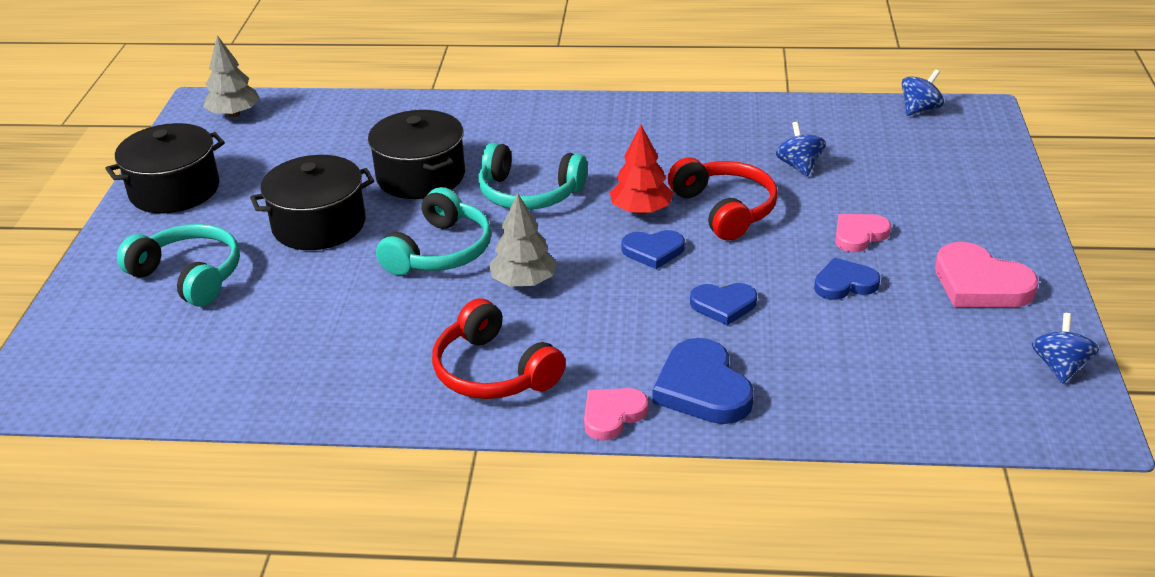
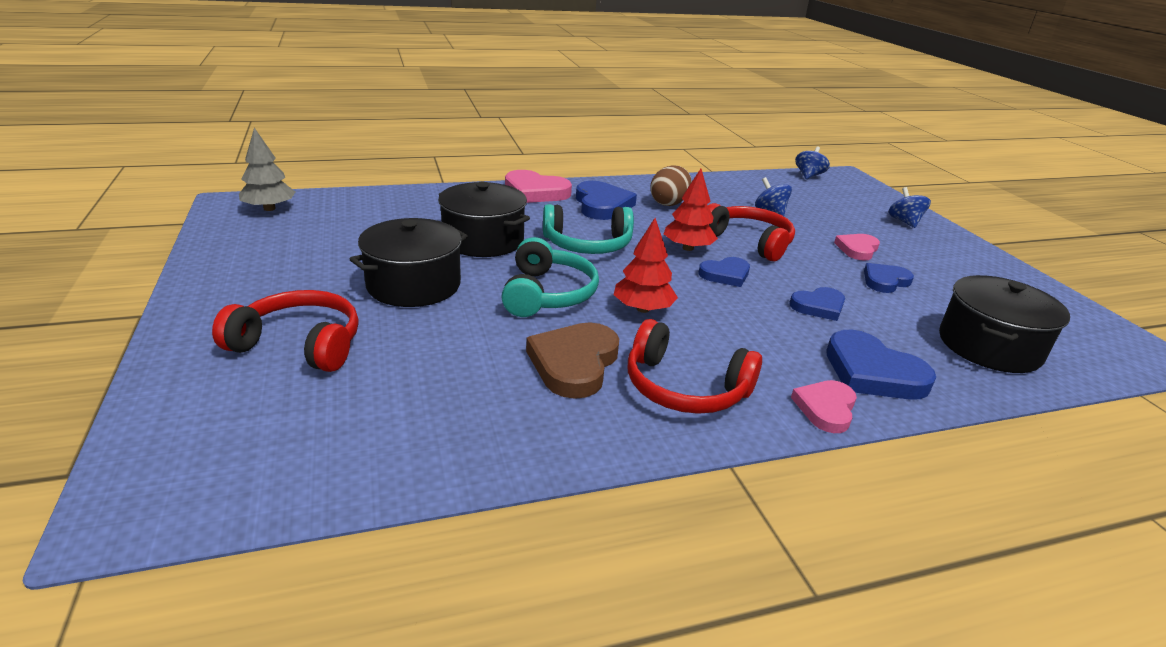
camera: 25 degrees left, 5 degrees down
(174, 190) = (239, 271): black pot -> black pot (989, 346)
(189, 276) = (299, 344): turquoise headphones -> red headphones
(410, 331) = (574, 363): none -> brown heart
(523, 282) = (643, 309): grey tree -> red tree
(590, 138) = (602, 205): none -> blue heart
(676, 141) = (669, 203): none -> brown egg
(980, 284) = (969, 271): pink heart -> pink heart (535, 192)
(1060, 367) = (1084, 317): blue spinning top -> blue spinning top (904, 222)

